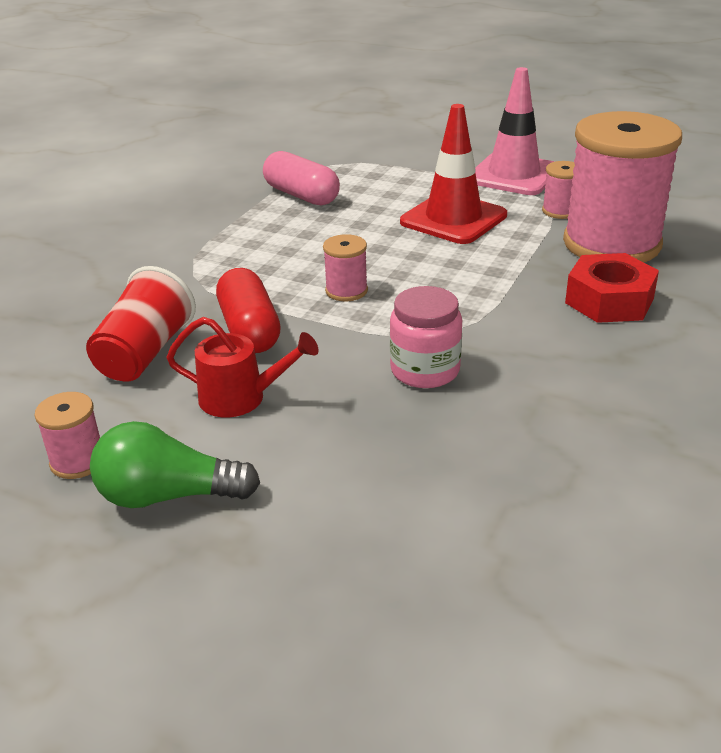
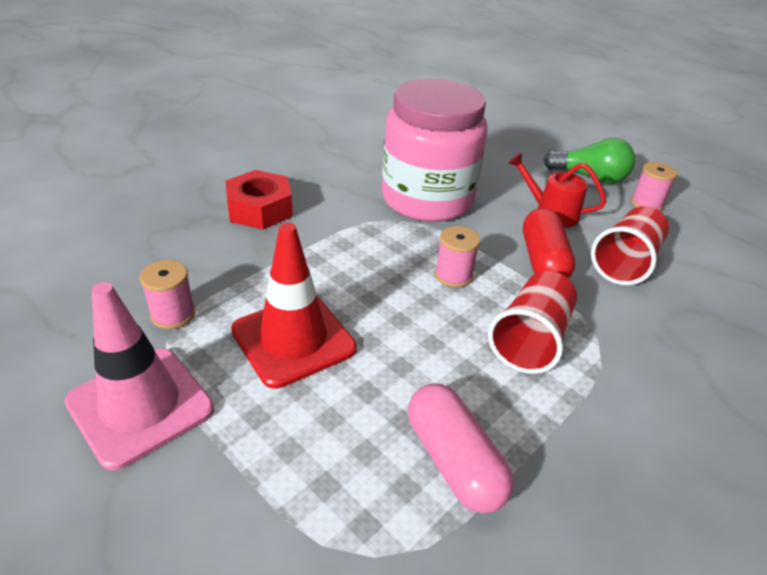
camera: 165 degrees left, 5 degrees up
(257, 261) = (530, 339): none -> red cup
(425, 370) = (427, 199): pink jar -> pink jar, size x2.00
(611, 244) = (185, 257): pink spool -> none

